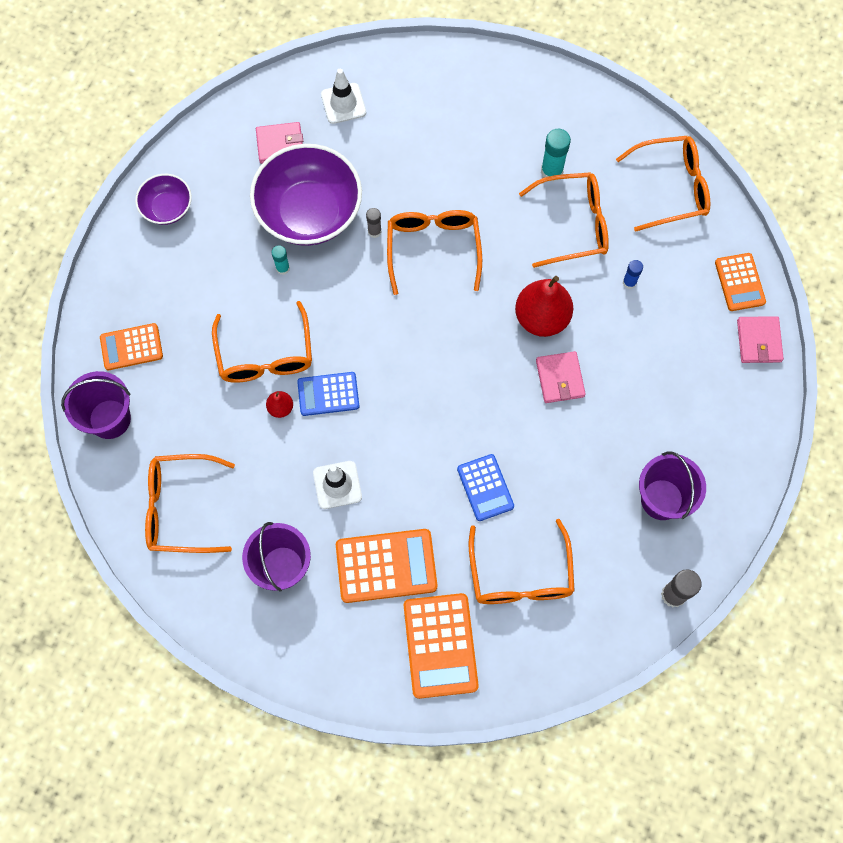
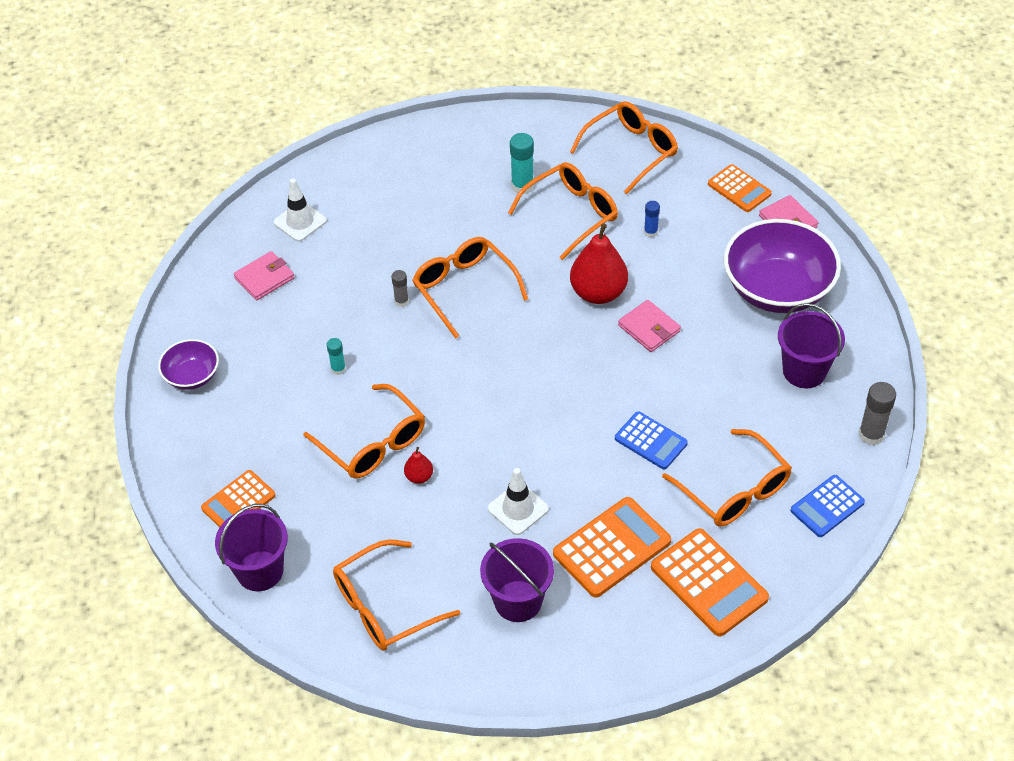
camera: 30 degrees left, 20 degrees down
(309, 212) = (331, 315): purple bowl -> purple bowl (777, 289)
(328, 394) = (455, 443): blue calculator -> blue calculator (827, 506)

